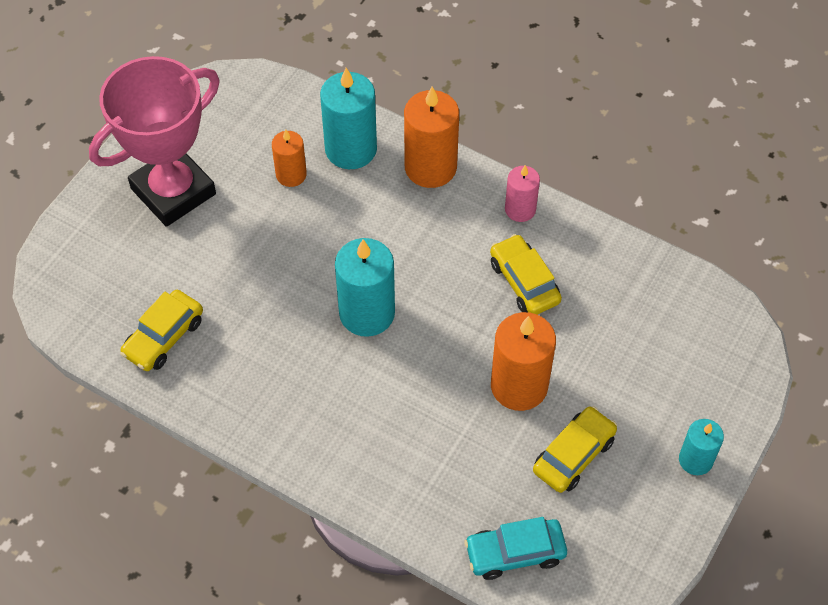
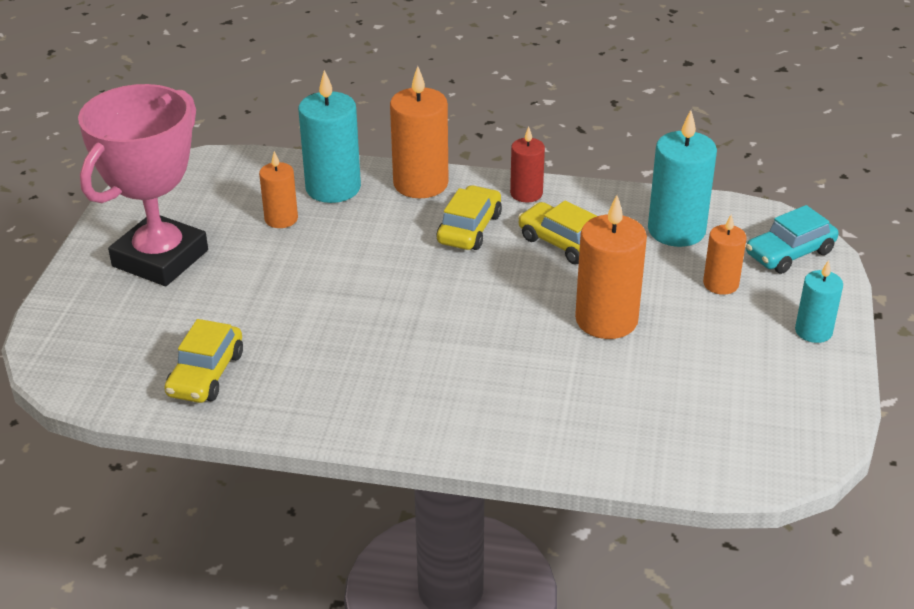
camera: 20 degrees left, 20 degrees down
(367, 313) = (418, 303): turquoise candle -> turquoise candle (676, 230)
(515, 553) = (686, 451): turquoise car -> turquoise car (790, 253)
(520, 209) = (526, 193): pink candle -> red candle
(573, 455) = (694, 358): yellow car -> yellow car (469, 228)
(642, 377) = (720, 284): none -> orange candle

